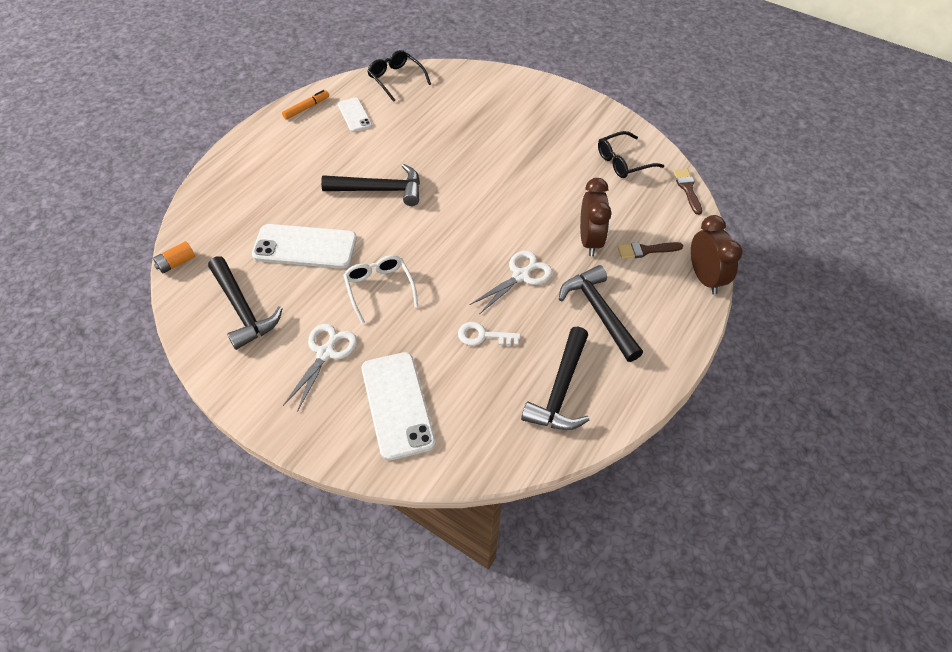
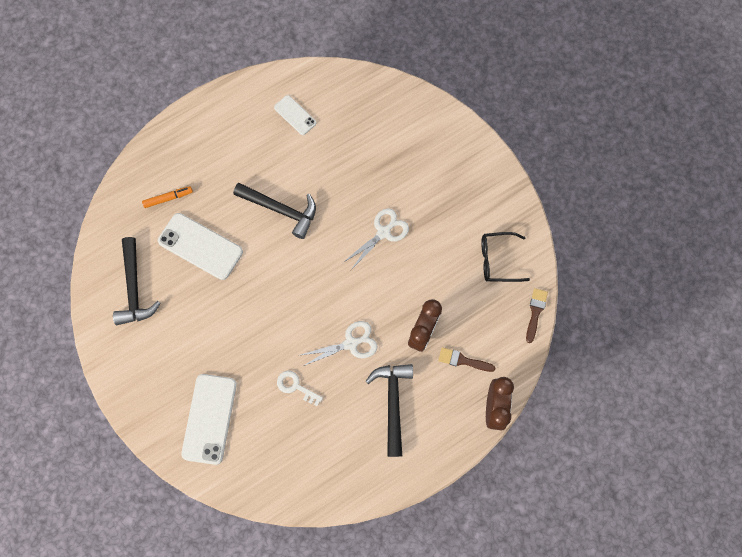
camera: 25 degrees right, 20 degrees up
(176, 263) = (102, 223): orange battery -> none
(306, 108) = (258, 91): orange marker -> orange marker (168, 198)
(325, 353) = (178, 353): white scissors -> white scissors (383, 232)
(354, 115) = (295, 115): white phone -> white phone turned 45 degrees counterclockwise
(379, 289) = (239, 311): white glasses -> none
(396, 79) = (349, 84): black glasses -> none
(560, 390) = (328, 457): black hammer -> none

